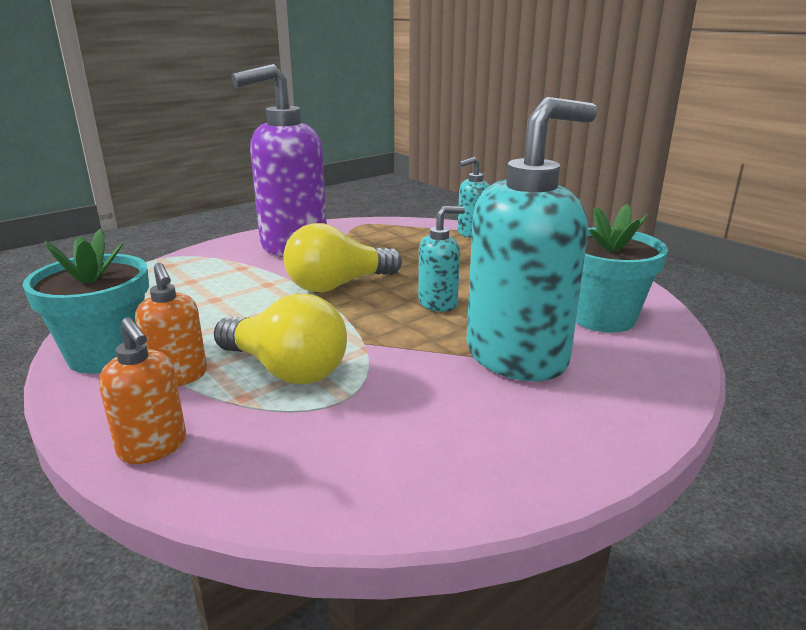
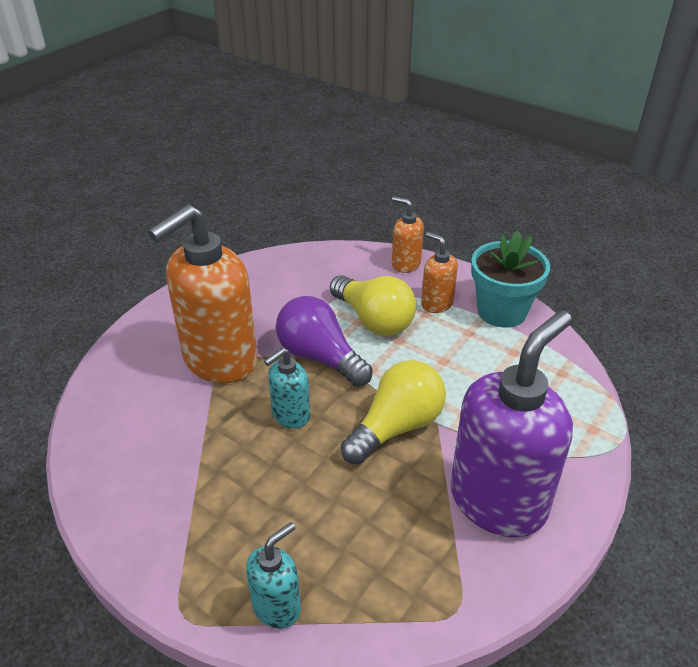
camera: 165 degrees right, 15 degrees up
(286, 370) = (374, 320): yellow light bulb -> yellow light bulb turned 150 degrees counterclockwise
(385, 342) = (320, 357): none -> purple light bulb
(517, 356) = (219, 360): turquoise soap dispenser -> orange soap dispenser
(602, 317) = (140, 422): turquoise flower pot -> none

